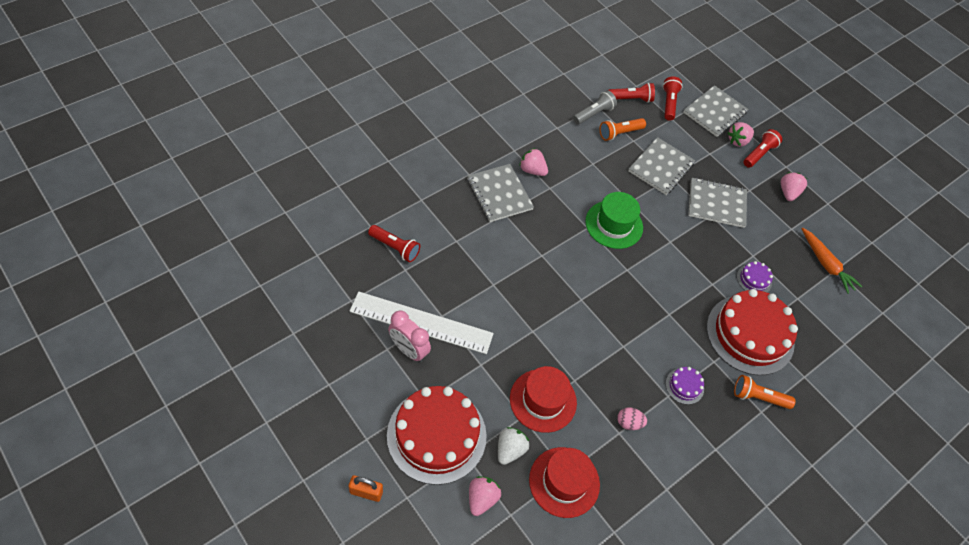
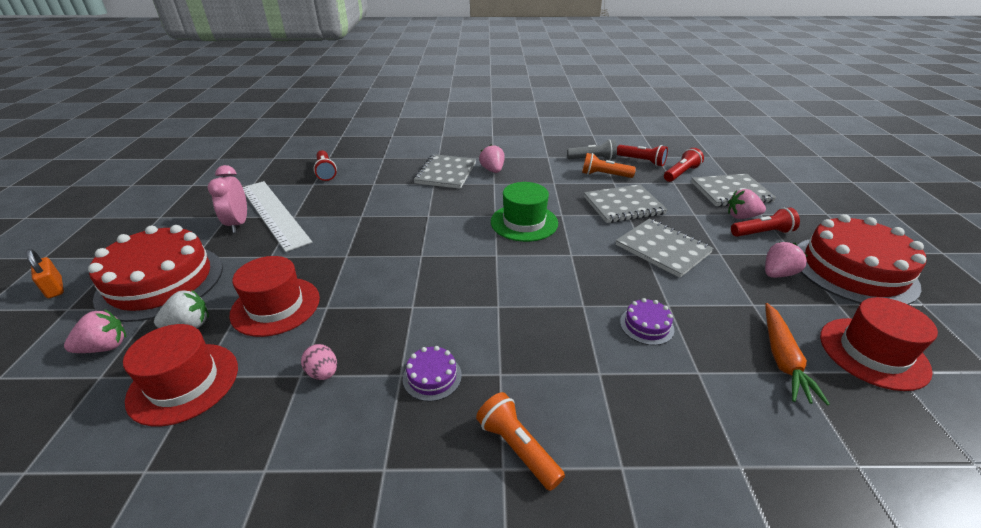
camera: 45 degrees right, 20 degrees down
(750, 334) = (582, 373): red cake -> red cake (853, 270)
(858, 234) = (873, 353): none -> red hat

